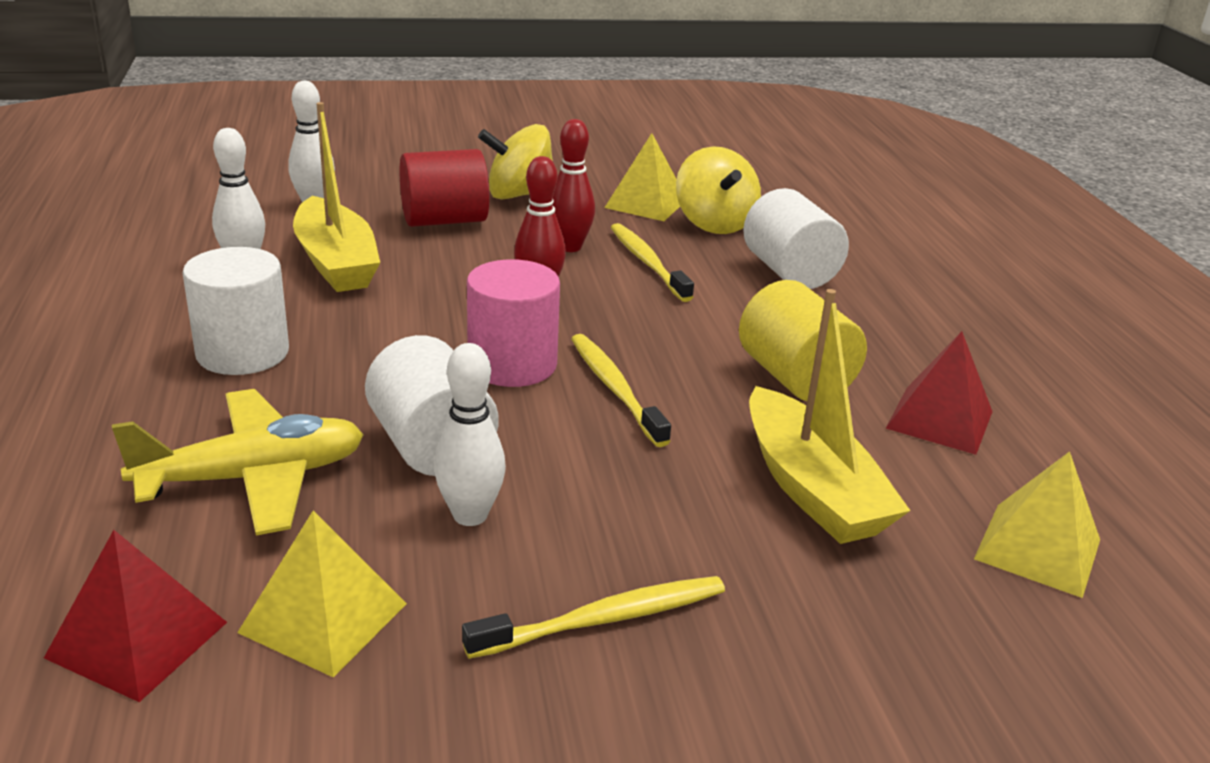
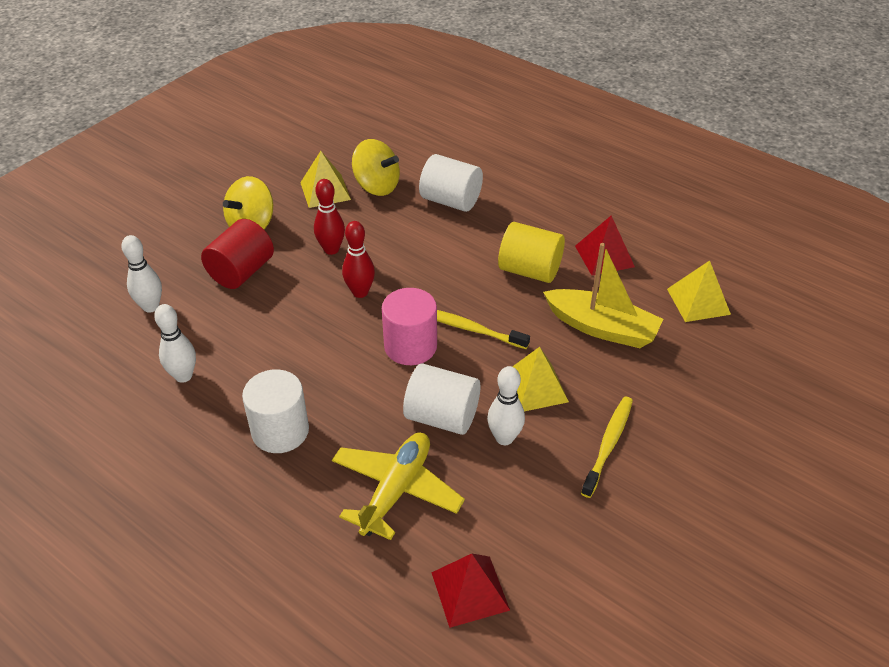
camera: 40 degrees left, 15 degrees up
(323, 618) = (519, 525): yellow pyramid -> yellow pyramid (535, 387)
(336, 262) = (231, 340): yellow boat -> none
(647, 262) = (381, 236): yellow toothbrush -> none

